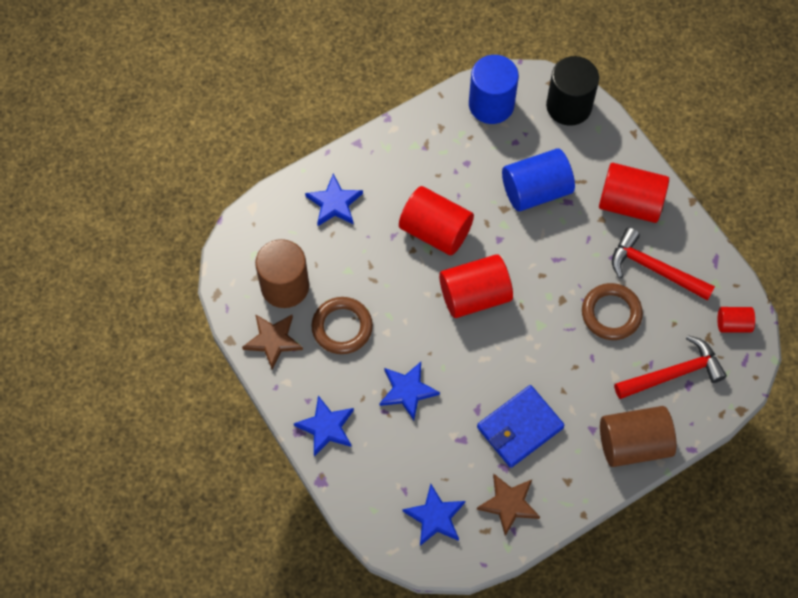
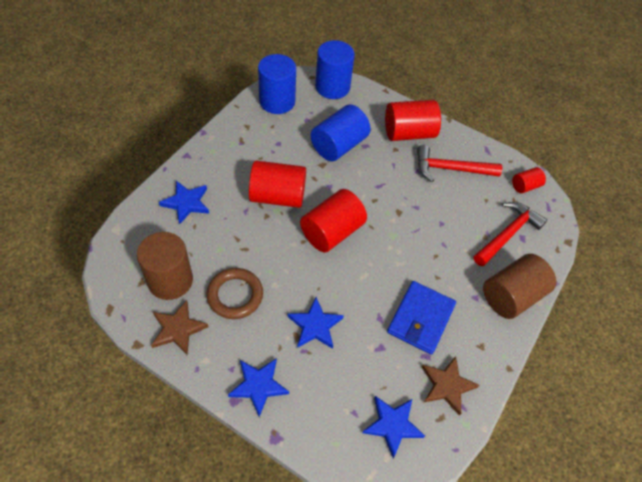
camera: 30 degrees left, 10 degrees down
(569, 106) = (332, 87): black cylinder -> blue cylinder
(611, 313) = (439, 209): brown ring -> none

